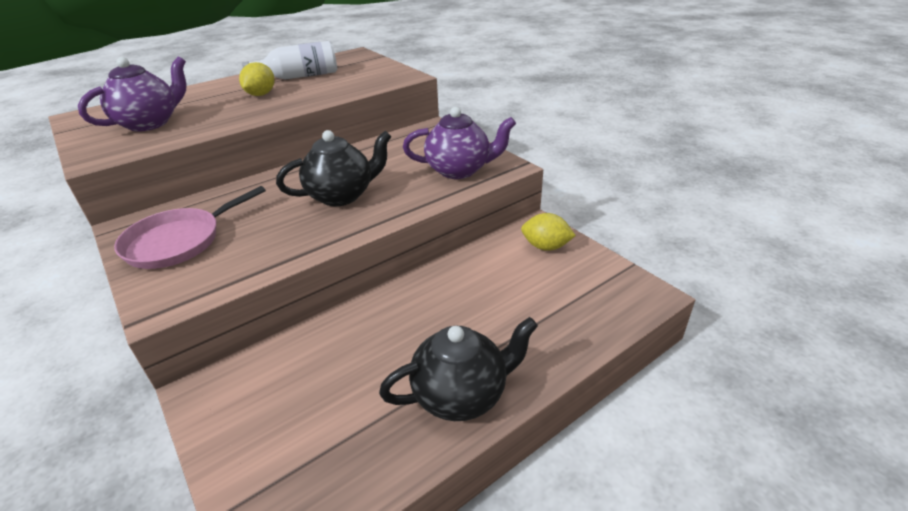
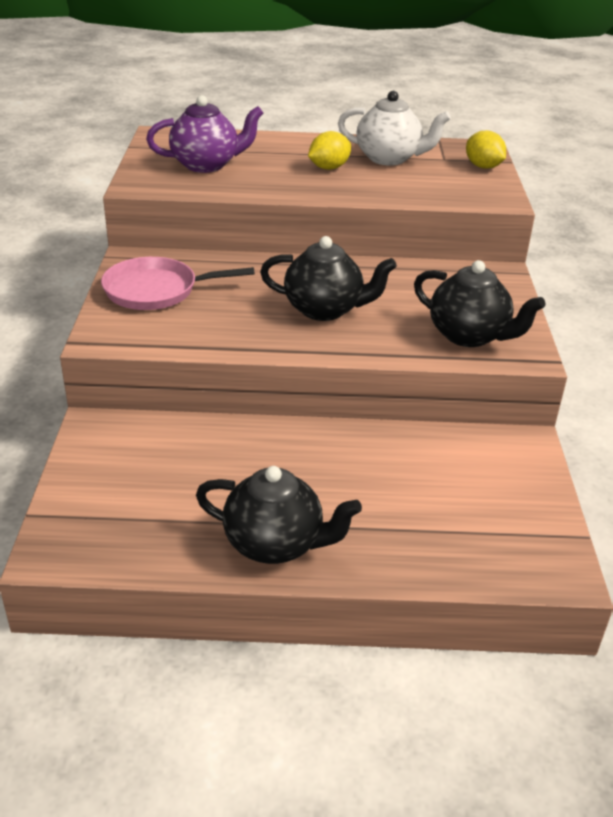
camera: 35 degrees right, 0 degrees up
(300, 76) = (389, 158): white bottle -> white teapot
(459, 170) = (469, 336): purple teapot -> black teapot
(546, 247) = (508, 467): yellow lemon -> yellow lemon (483, 167)

